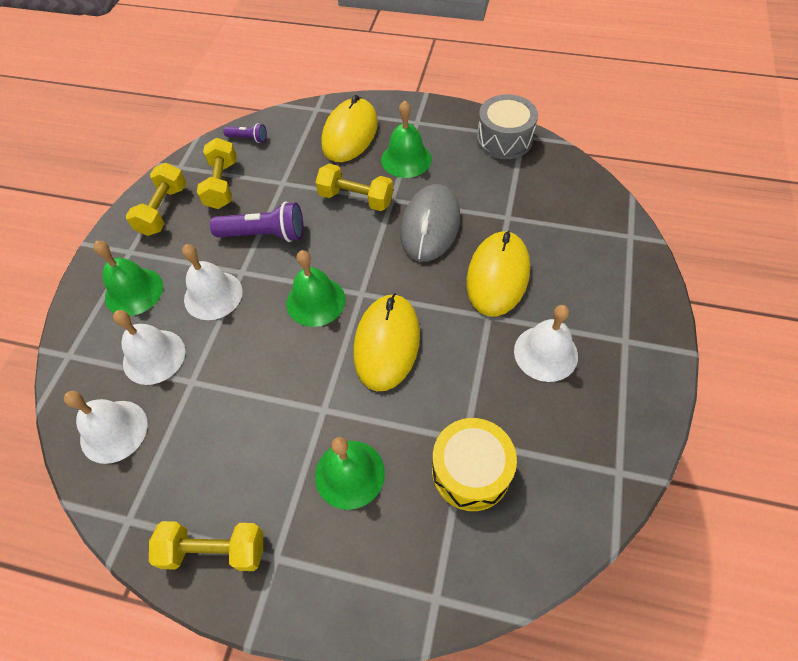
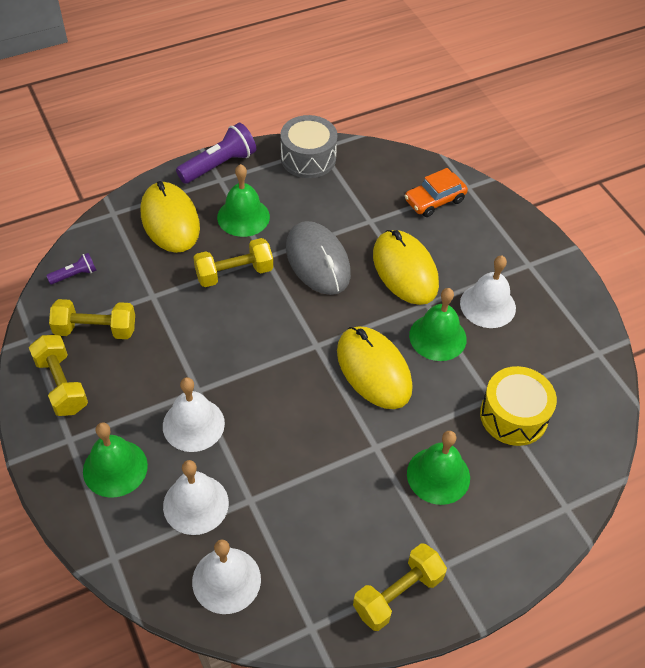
camera: 45 degrees left, 5 degrees down
(222, 184) = (95, 329): yellow dumbbell -> yellow dumbbell turned 45 degrees counterclockwise
(264, 234) = (185, 348): purple flashlight -> purple flashlight (219, 165)
(315, 301) = (286, 374): green bell -> green bell (437, 337)
(585, 231) = (434, 200): none -> orange car

